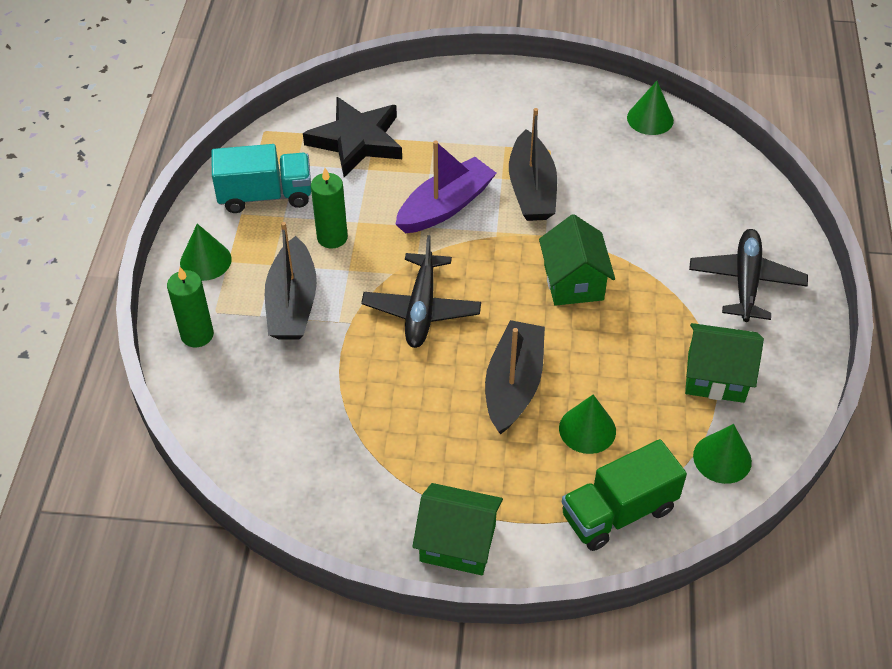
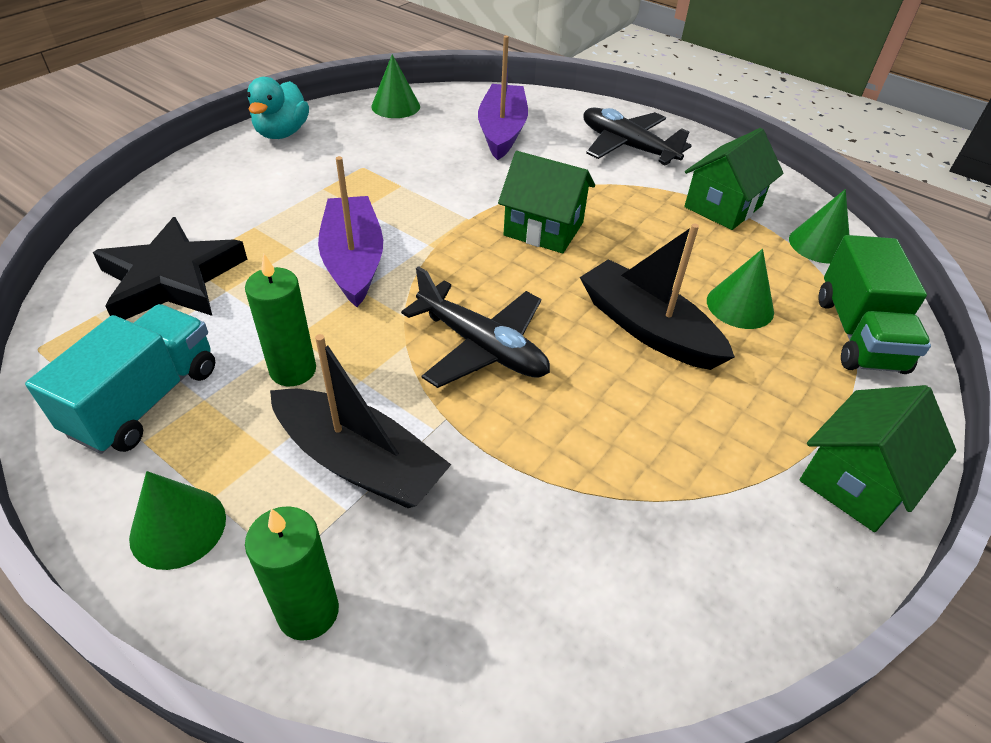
camera: 60 degrees left, 5 degrees down
(531, 189) = (399, 199): black boat -> none
(547, 86) = (282, 133): none -> turquoise duck
(682, 196) = (502, 131): none -> purple boat

